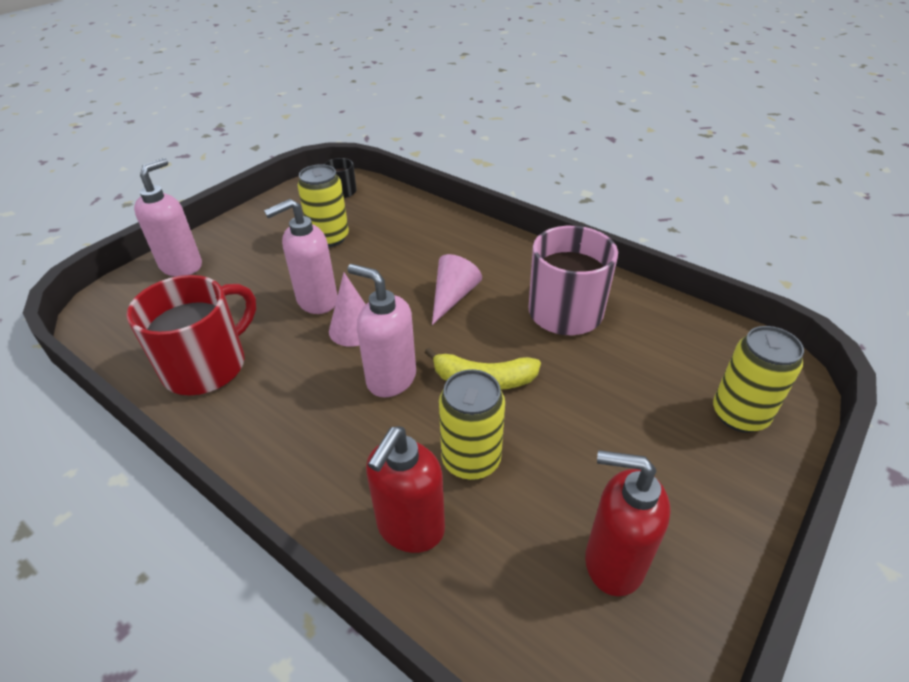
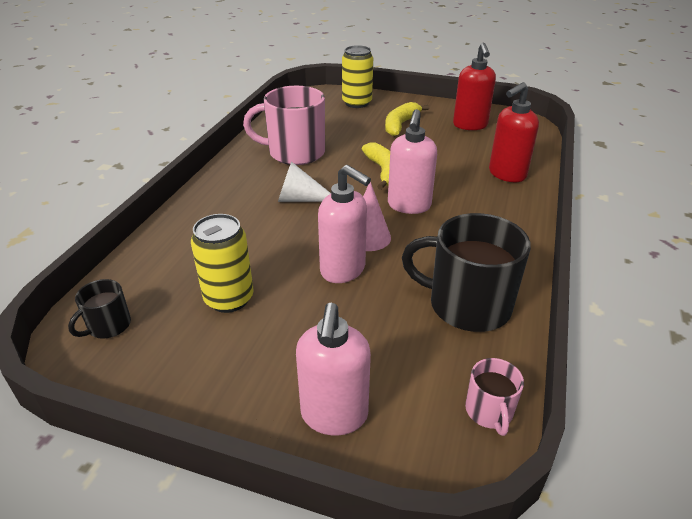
camera: 110 degrees left, 5 degrees down
(107, 336) = (489, 411): none -> pink mug
(182, 266) = (334, 415): pink soap dispenser -> pink soap dispenser turned 90 degrees counterclockwise
(207, 366) = (467, 305): red mug -> black mug
(410, 528) = (506, 174): red soap dispenser -> red soap dispenser turned 135 degrees clockwise
(452, 297) = (301, 199): pink cone -> white cone
(471, 460) = (448, 165): yellow can -> none
(634, 448) = (400, 125): none -> yellow banana

